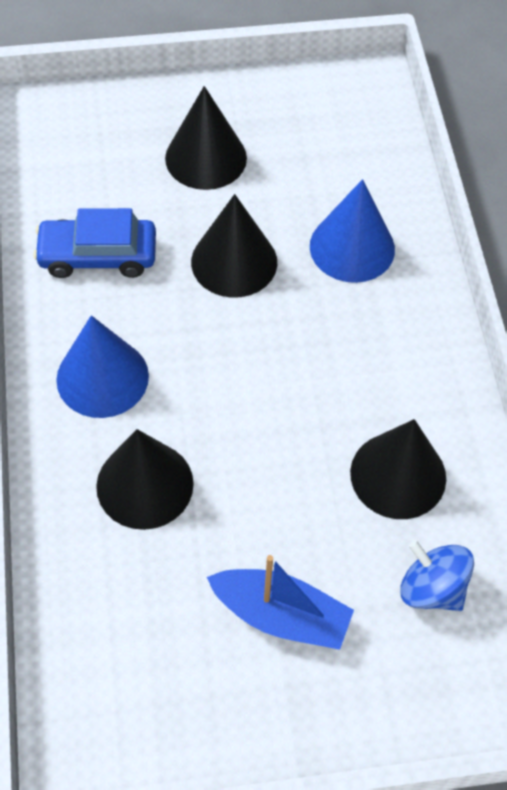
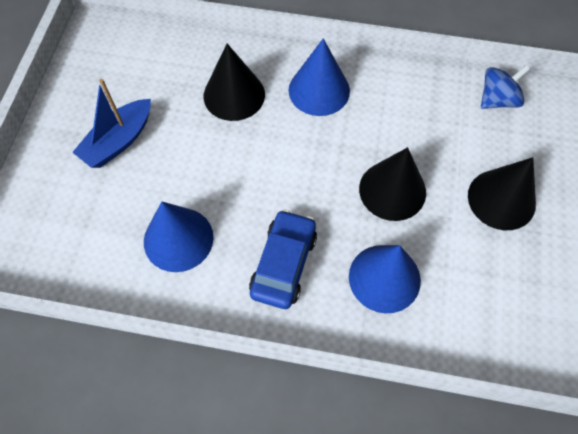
camera: 110 degrees right, 5 degrees up
(98, 256) = (420, 108): blue car -> blue car (283, 264)
(398, 475) = (178, 239): black cone -> blue cone
(432, 588) = (92, 230): blue spinning top -> blue spinning top (497, 100)

